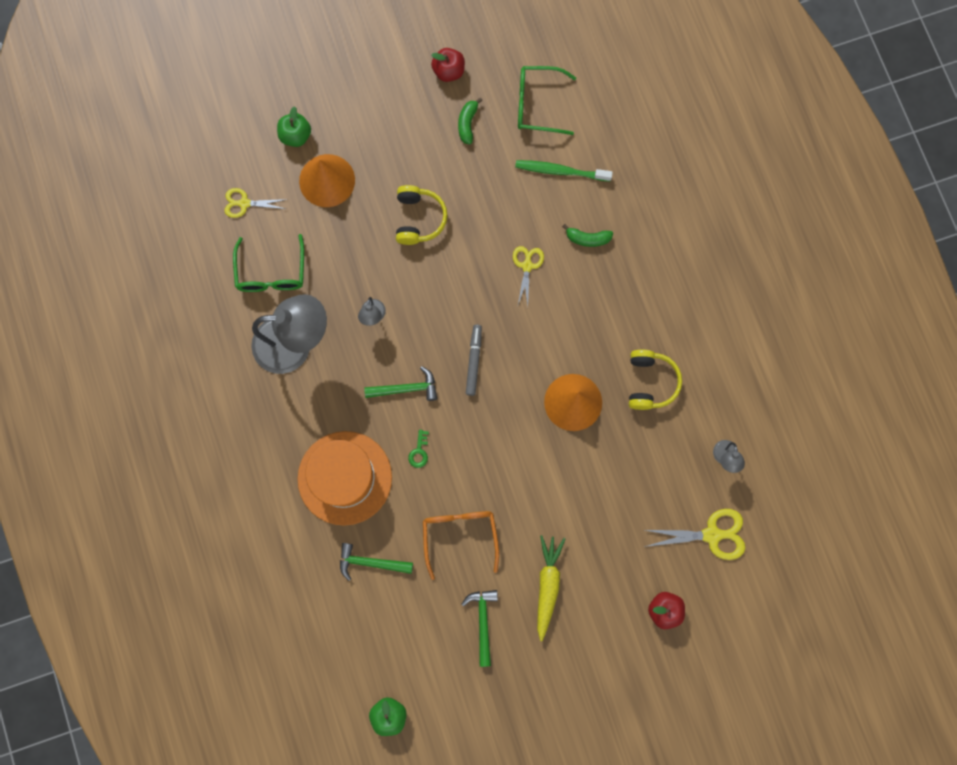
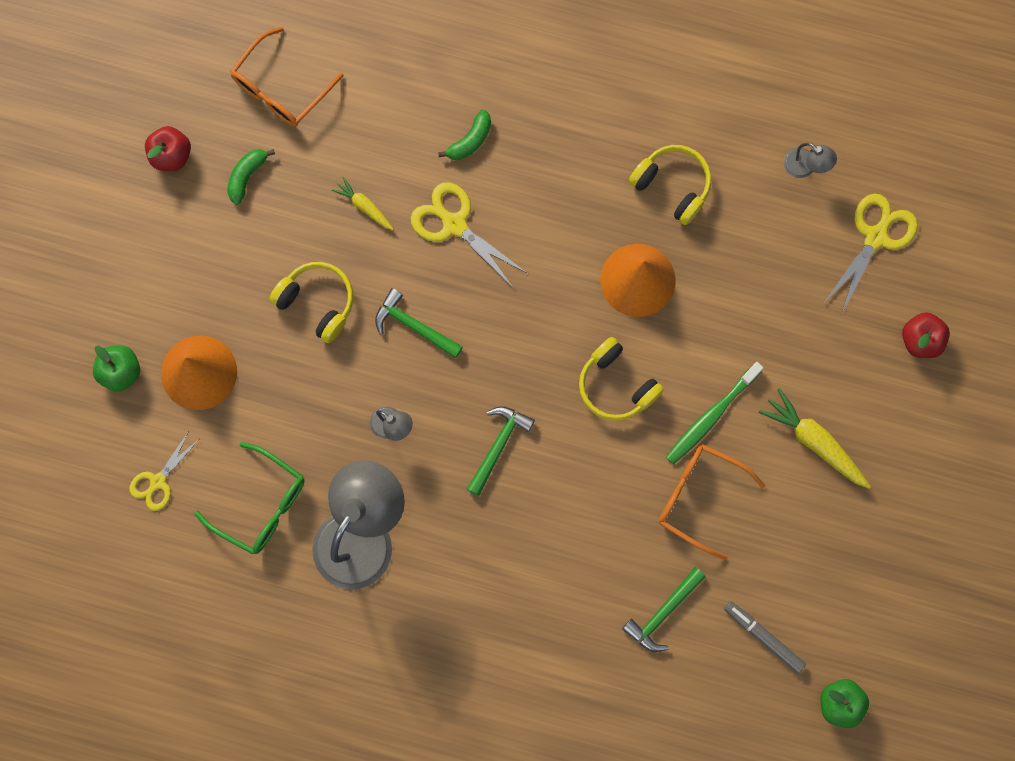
camera: 55 degrees left, 0 degrees up
(345, 478) = (551, 579): orange hat -> none
(419, 452) = (578, 479): green key -> none
(467, 123) = (247, 176): green banana -> green banana turned 75 degrees clockwise
(474, 361) = (519, 353): grey marker -> grey marker (763, 637)
(483, 622) = (807, 536): green hammer -> green hammer (414, 326)
(495, 435) = (616, 385): none -> yellow headphones
(499, 204) = (364, 206): none -> yellow carrot
(527, 266) = (454, 224): yellow scissors -> yellow scissors, size x1.55
(537, 104) = (281, 88): green glasses -> orange glasses
(561, 171) = (375, 116): green toothbrush -> green toothbrush (712, 416)

